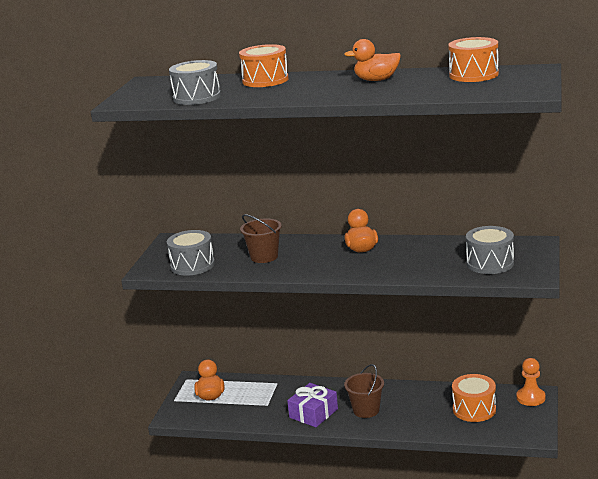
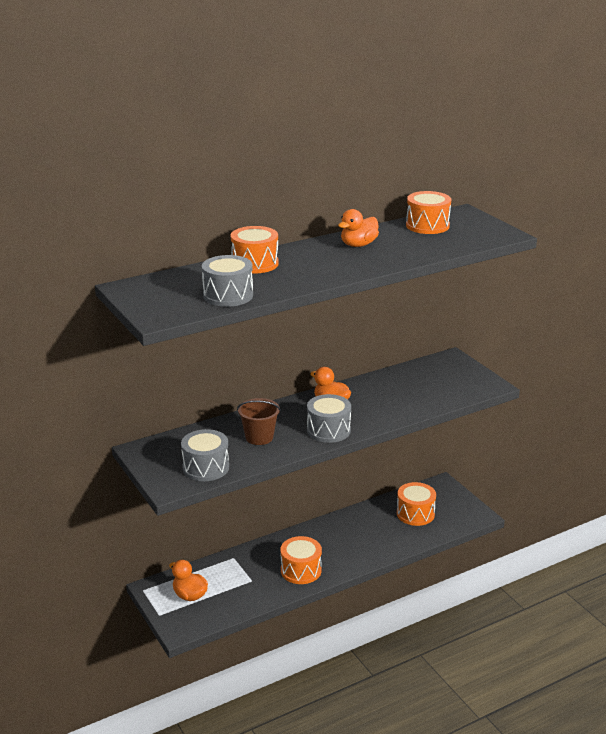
camera: 45 degrees left, 5 degrees up
(313, 413) = (301, 570): purple gift -> orange drum
(366, 410) = (339, 549): brown bucket -> none
(490, 263) = (446, 384): grey drum -> grey drum (328, 430)
(530, 398) = (441, 488): orange pawn -> none

